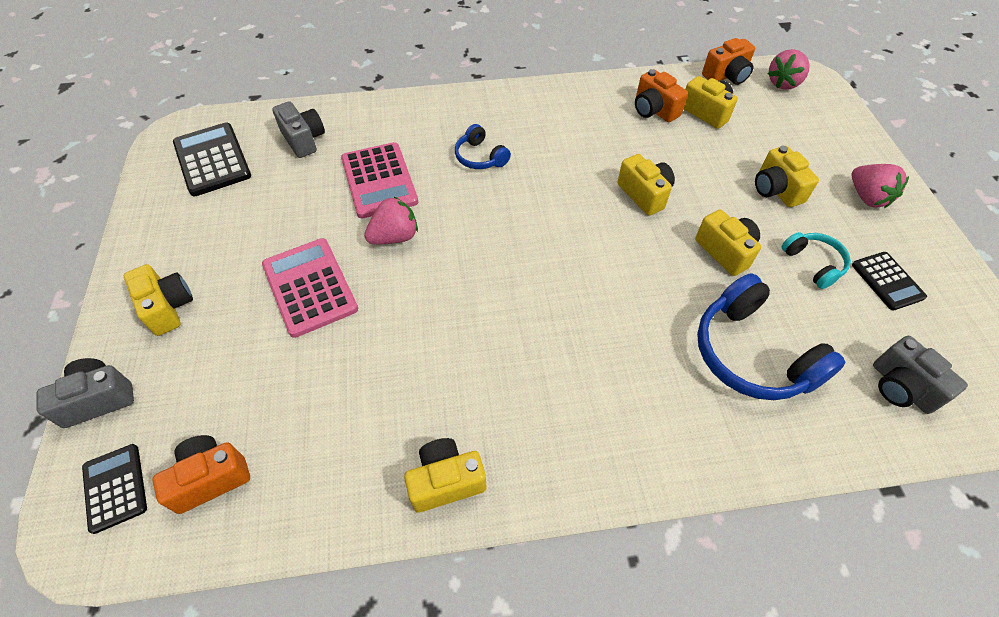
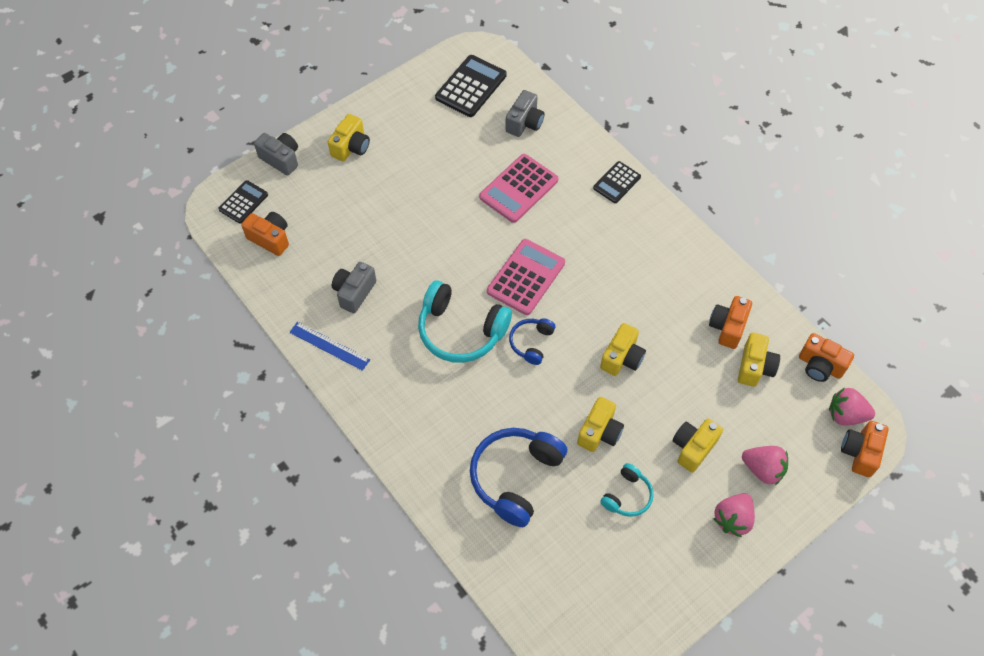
camera: 60 degrees right, 5 degrees up
(309, 287) = (409, 205): pink calculator -> pink calculator (525, 277)
(394, 237) = (477, 226): pink strawberry -> pink strawberry (763, 469)
(446, 481) = (329, 346): yellow camera -> blue ruler
(480, 157) = (585, 235): blue headphones -> blue headphones (531, 343)
(522, 316) = (461, 331): none -> turquoise headphones
(824, 91) = (860, 452): none -> orange camera
(887, 281) = (643, 552): black calculator -> black calculator (617, 182)
(901, 387) = (545, 579): grey camera -> grey camera (354, 292)

